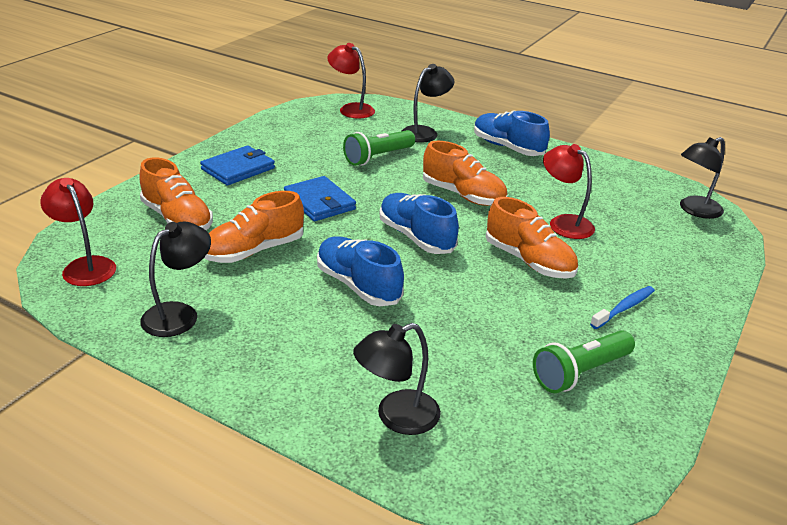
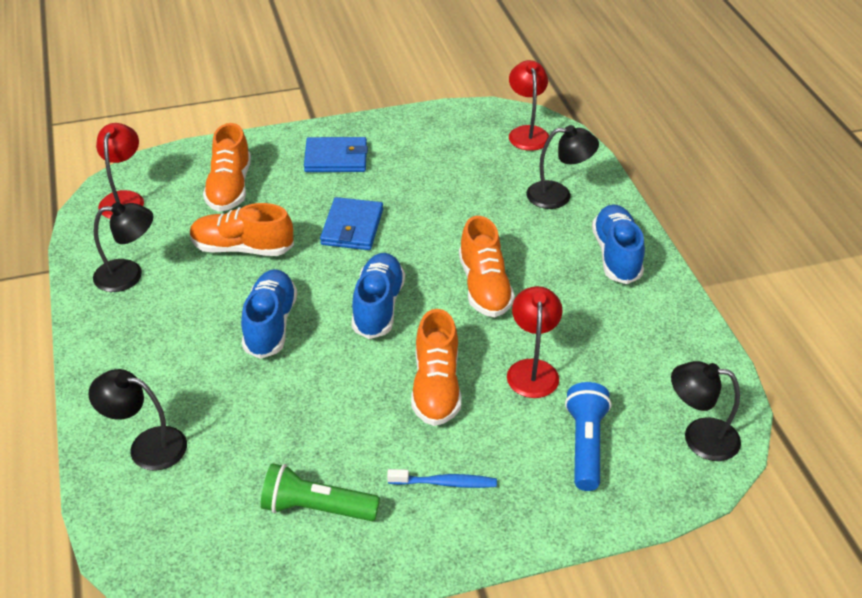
camera: 45 degrees right, 10 degrees up
(378, 157) = (469, 203): green flashlight -> none
(654, 244) = (585, 445): none -> blue flashlight

